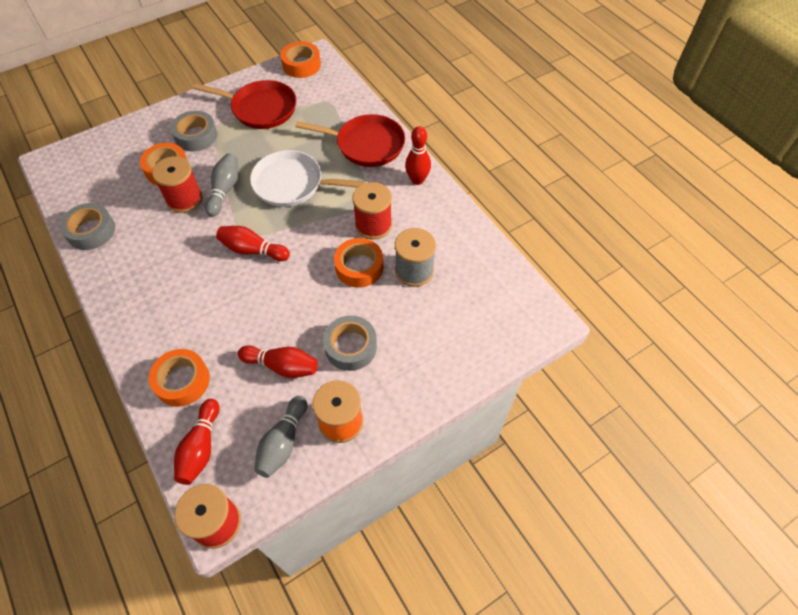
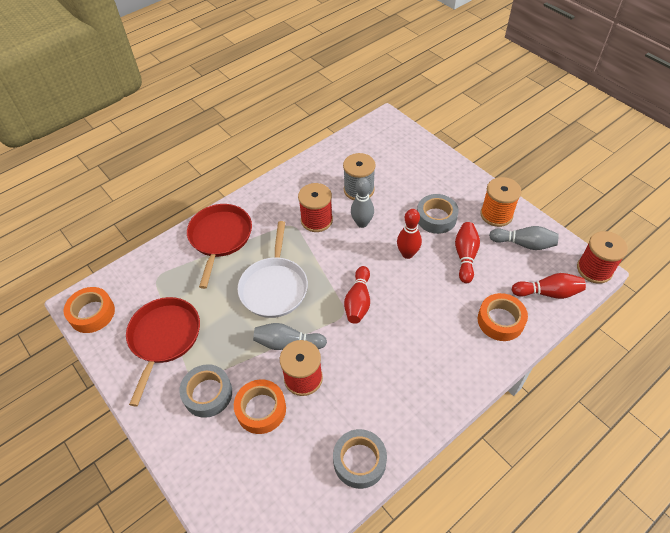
camera: 95 degrees left, 5 degrees down
(359, 267) = (362, 223): orange tape -> grey bowling pin
(417, 180) = (263, 197): red bowling pin -> red bowling pin (407, 254)

